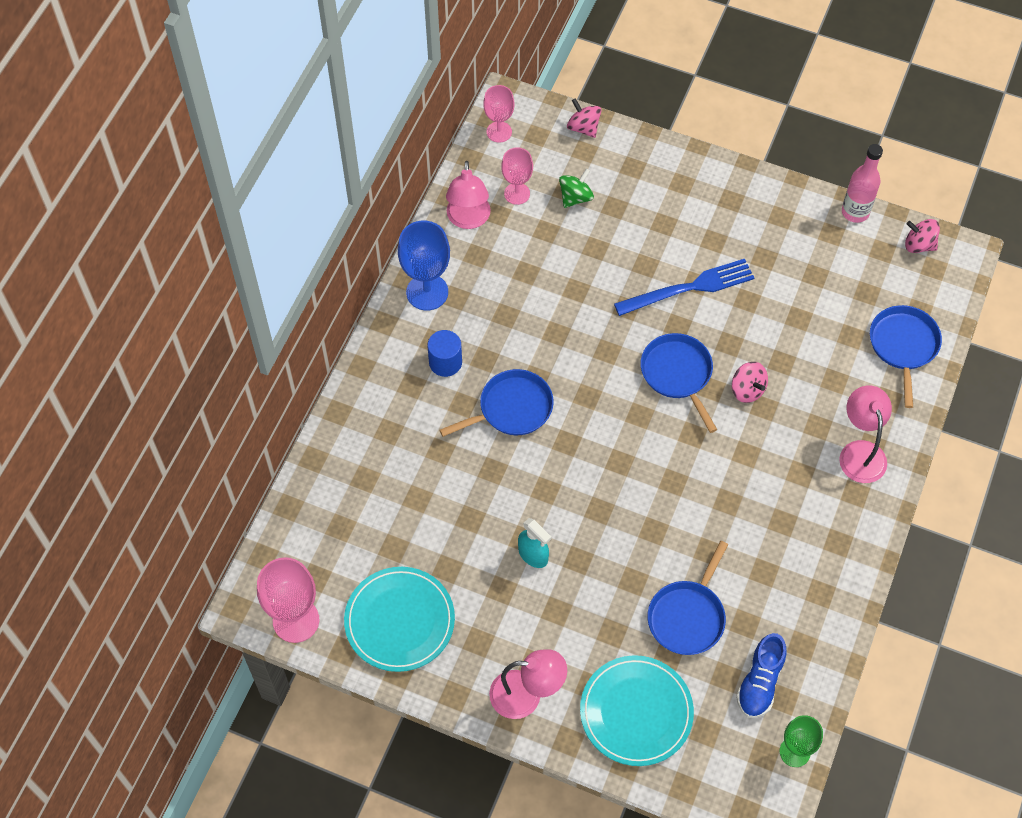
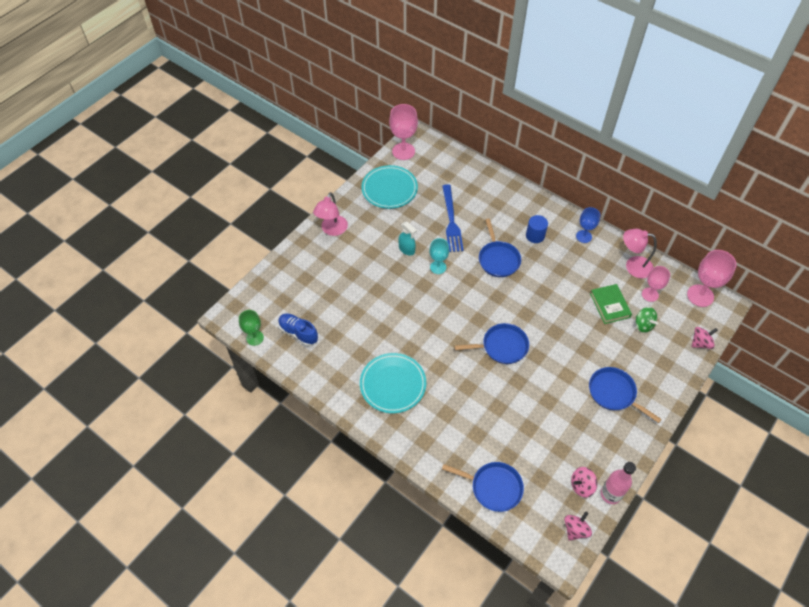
camera: 105 degrees right, 5 degrees down
(427, 292) = (584, 236): blue goblet -> blue goblet, size x0.64
(499, 132) = (700, 295): pink goblet -> pink goblet, size x1.57
(533, 555) = (407, 249): turquoise spray bottle -> turquoise spray bottle turned 105 degrees counterclockwise
(554, 242) = (609, 305): none -> green book
(556, 496) = (438, 267): none -> turquoise goblet
(636, 712) = (305, 273): turquoise plate -> turquoise plate (393, 384)
(687, 617) = (348, 309): blue pan -> blue pan (614, 393)
(689, 288) = (563, 370): blue fork -> blue fork (451, 220)
(747, 390) = (482, 381): pink spinning top -> pink spinning top (582, 486)
(860, 452) = (422, 432): pink lamp -> none

